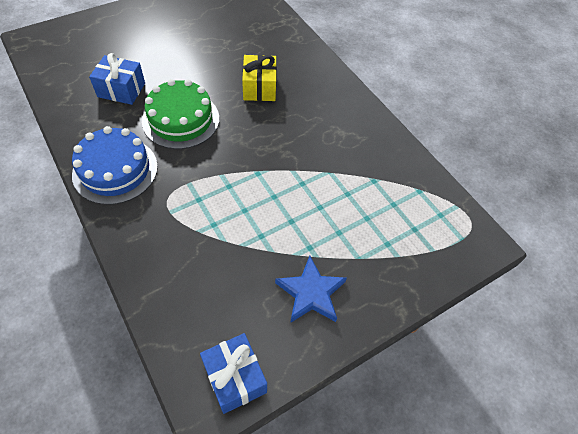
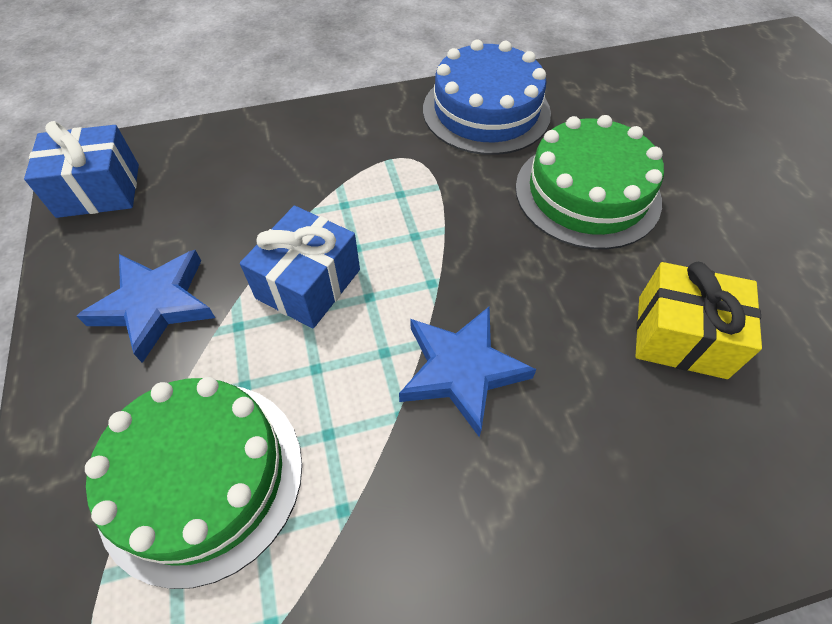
camera: 110 degrees right, 0 degrees up
(121, 90) = (667, 128): blue gift -> blue gift (308, 284)
(301, 154) = (461, 370): none -> blue star
(384, 232) = (202, 477): none -> green cake

